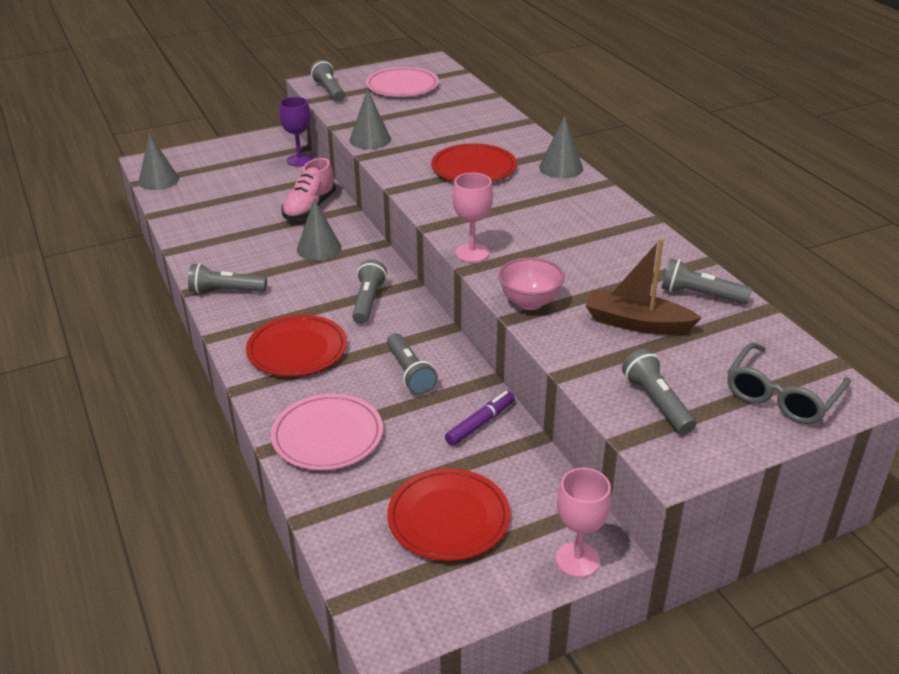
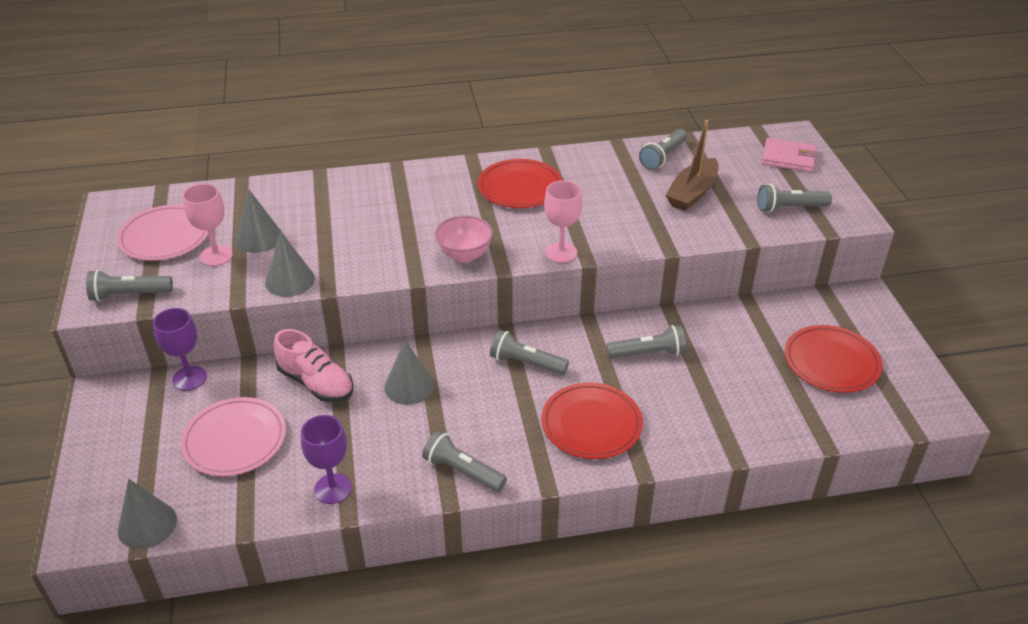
camera: 75 degrees left, 5 degrees up
(199, 238) = (332, 489): none -> purple goblet
(226, 291) = (462, 471): grey flashlight -> grey flashlight turned 105 degrees clockwise
(327, 436) = (725, 418): pink plate -> pink plate (234, 440)
(473, 168) = (400, 222): red plate -> red plate (520, 187)
(480, 423) = (725, 325): purple marker -> none
(530, 302) = (649, 237): pink bowl -> pink bowl (464, 255)
(561, 168) = (430, 173): grey cone -> grey cone (259, 238)
(577, 560) = (875, 308): pink goblet -> pink goblet (216, 256)
(781, 396) = (788, 158): grey glasses -> pink wallet

